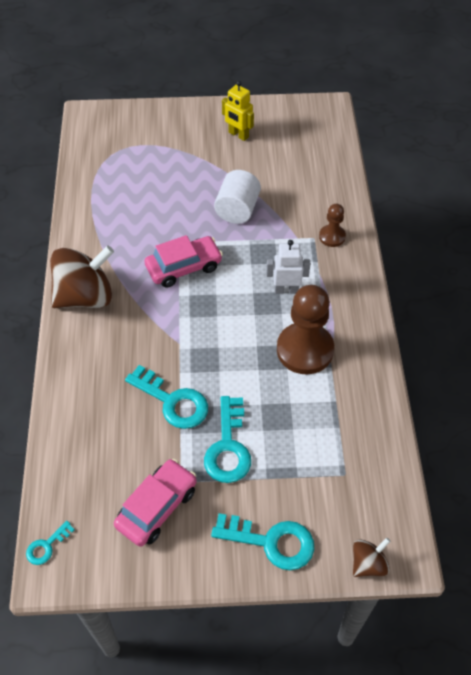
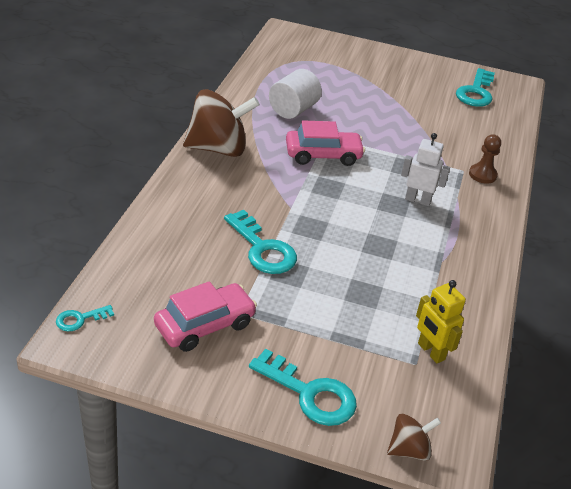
camera: 15 degrees right, 15 degrees down
(228, 447) = (301, 301): turquoise key -> turquoise key (476, 92)
(237, 210) = (395, 130): white cylinder -> white cylinder (293, 110)
(238, 135) = (420, 79): yellow robot -> yellow robot (431, 351)
(305, 350) = (416, 251): brown pawn -> none

